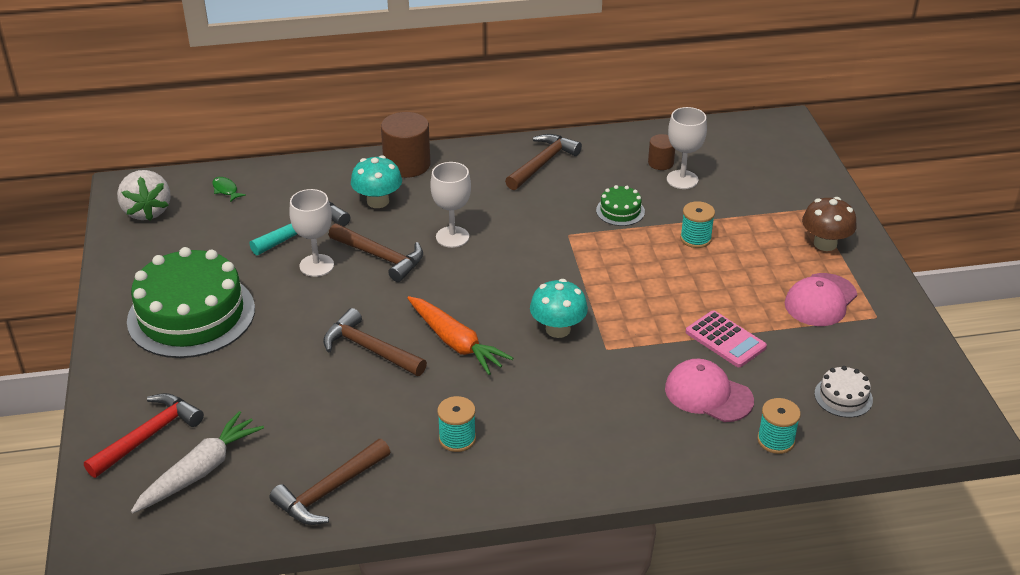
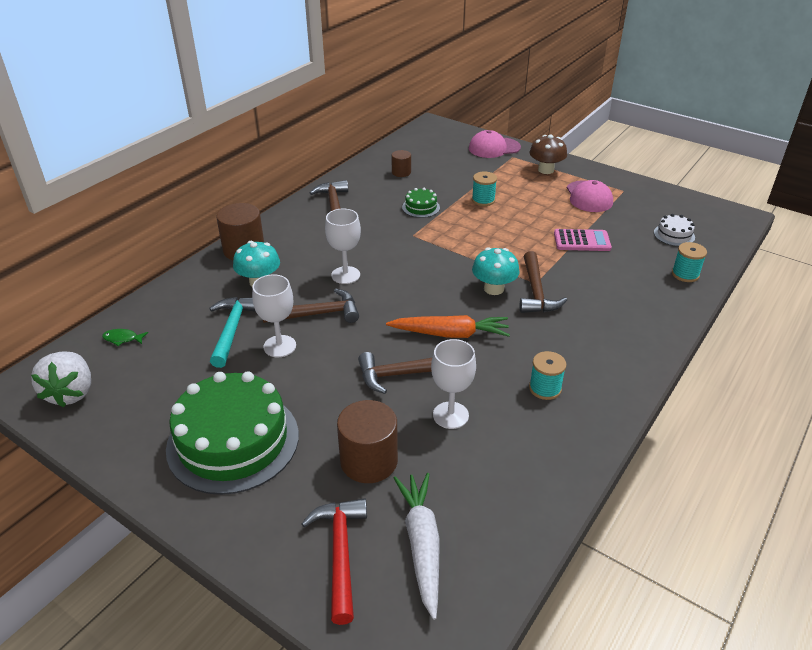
camera: 45 degrees left, 0 degrees up
(147, 211) = (71, 393): white strawberry -> white strawberry turned 60 degrees clockwise
(251, 393) = (369, 461): none -> brown cylinder
(329, 491) = (528, 482): brown hammer -> brown hammer (536, 292)
(682, 179) = (427, 175): white goblet -> white goblet (450, 415)
(708, 394) = (620, 273): pink cap -> pink cap (494, 148)

